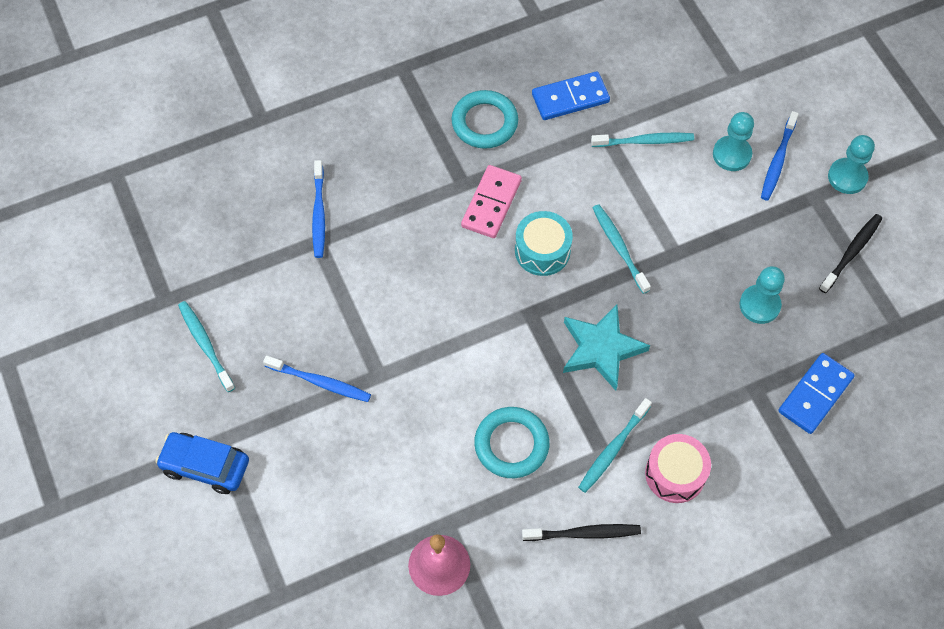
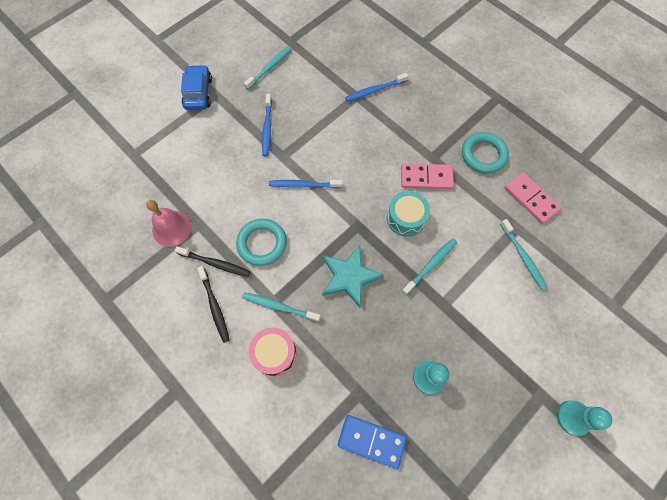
camera: 70 degrees right, 5 degrees up
(570, 98) = (531, 199): blue domino -> pink domino
(731, 154) = (545, 321): turquoise pawn -> none
(777, 161) = (558, 357): blue toothbrush -> blue toothbrush (303, 185)
(851, 252) = (506, 439): black toothbrush -> black toothbrush (215, 263)

